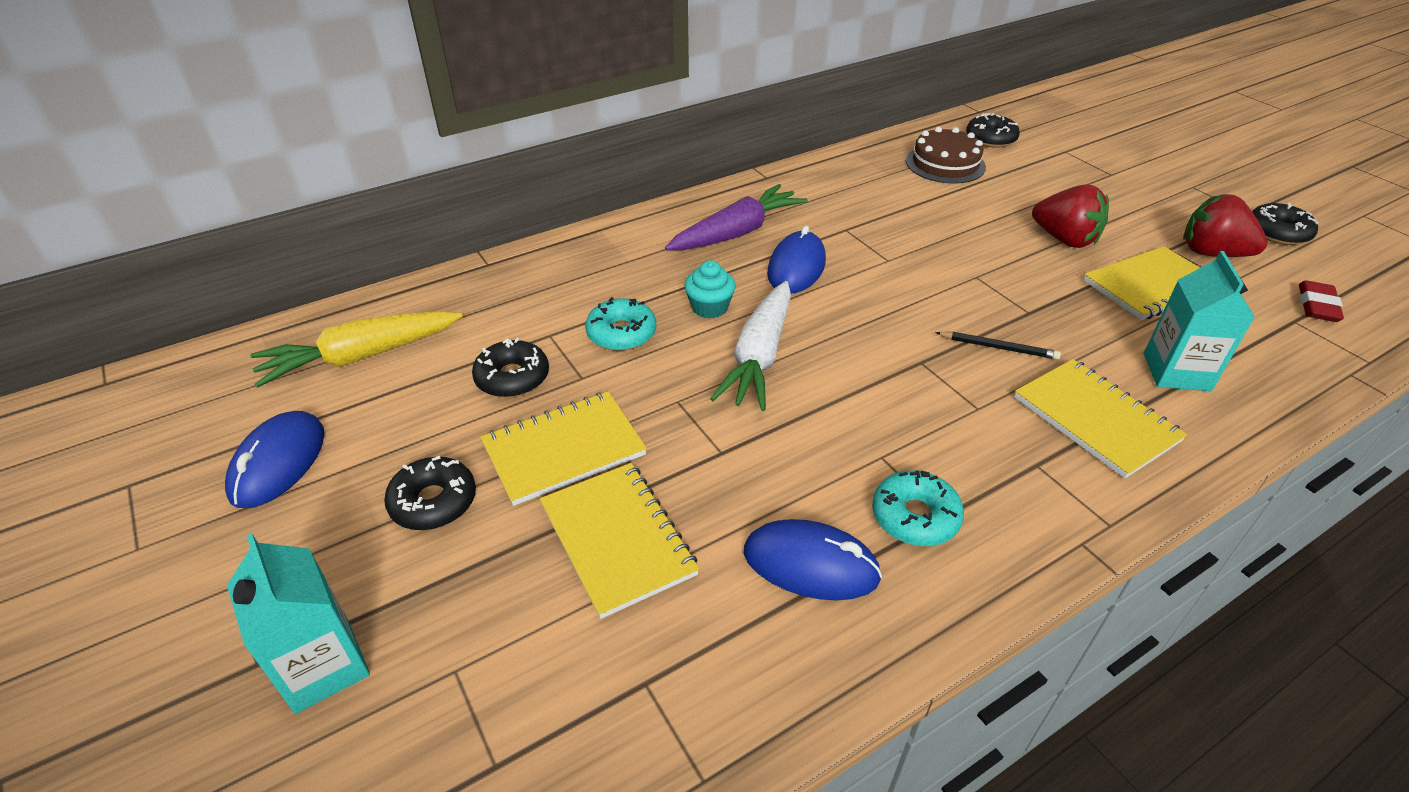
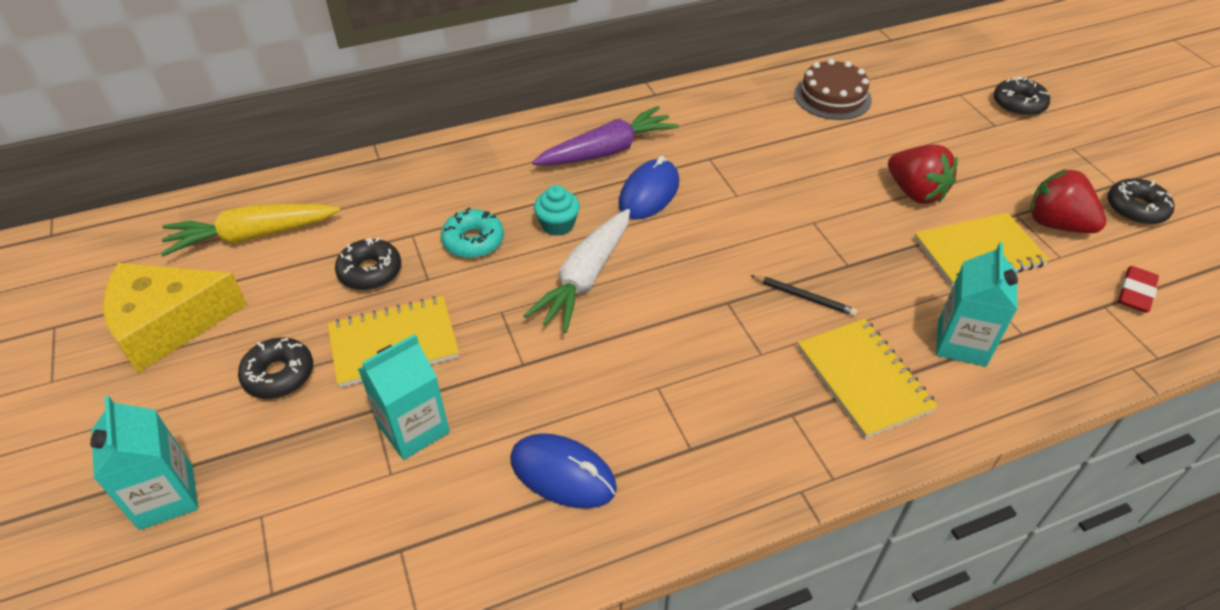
camera: 10 degrees right, 5 degrees up
(278, 463) = (168, 324): blue mouse -> yellow cheese
(617, 540) = (414, 429): yellow notebook -> turquoise carton
(915, 517) = (665, 446): turquoise donut -> none
(990, 139) = (889, 72): black donut -> black donut (1018, 104)

